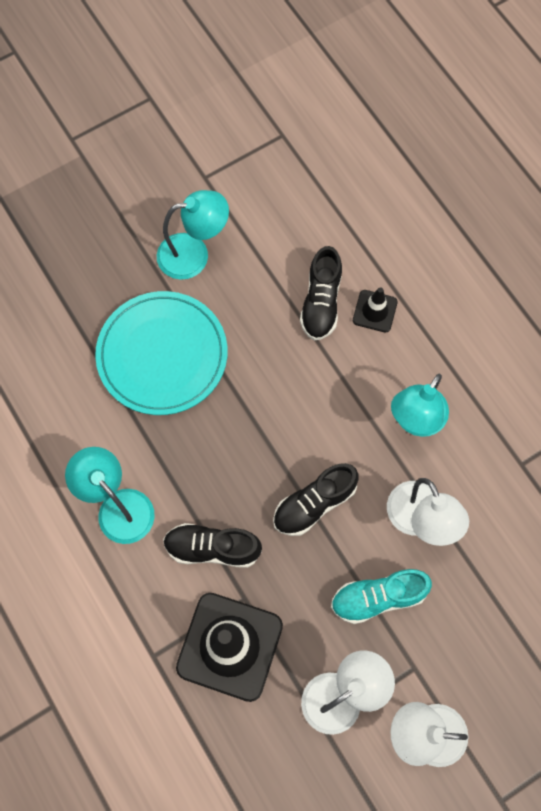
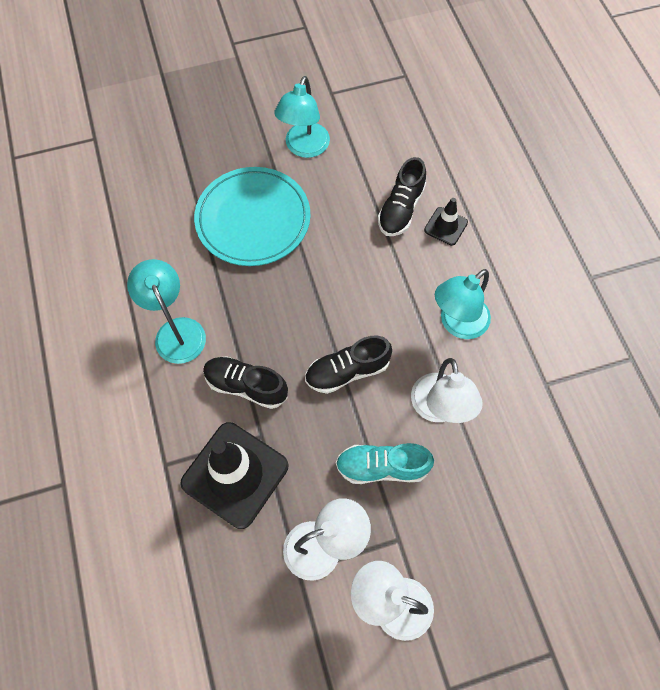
camera: 15 degrees right, 5 degrees down
(194, 254) = (304, 148): turquoise lamp -> turquoise lamp turned 105 degrees clockwise

